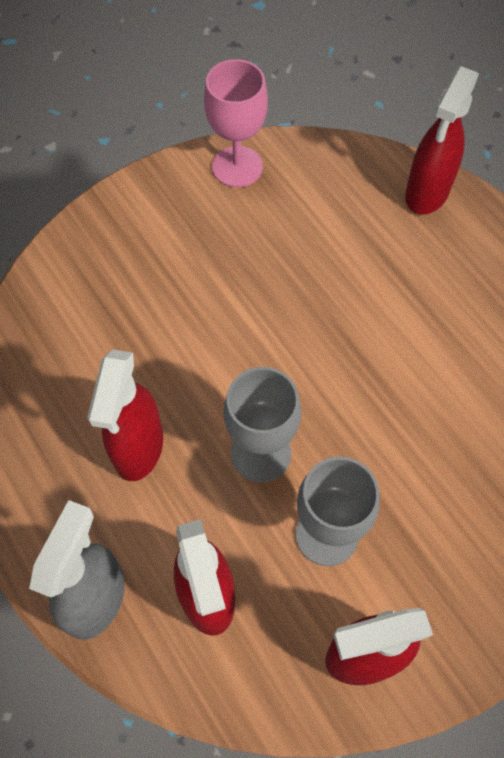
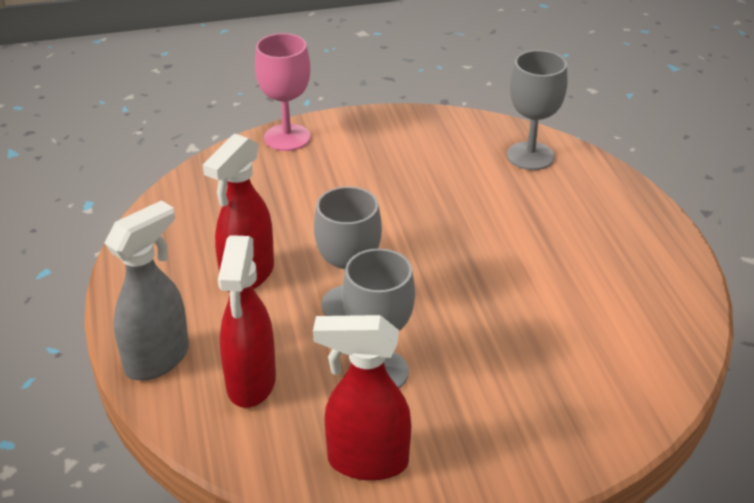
camera: 20 degrees right, 25 degrees down
(237, 167) = (429, 126): pink goblet -> pink goblet (287, 137)
(357, 182) = (530, 156): none -> grey goblet
(426, 193) = (590, 176): red spray bottle -> none

